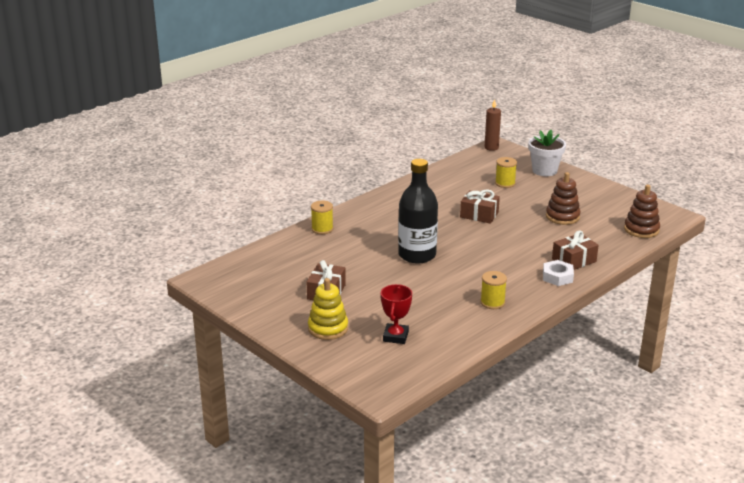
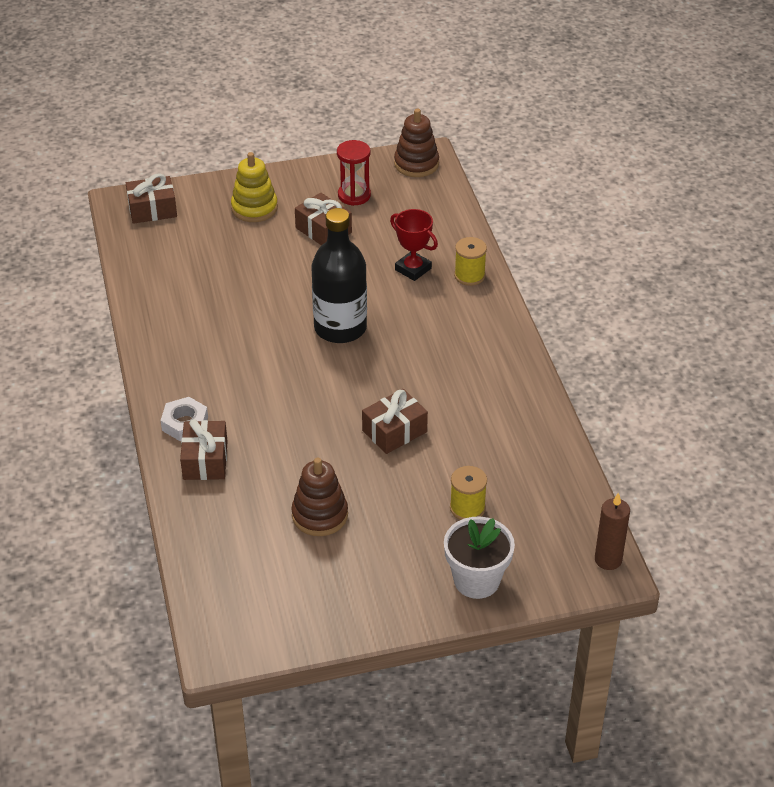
camera: 120 degrees right, 15 degrees up
(274, 293) = (354, 195): none -> red hourglass
(374, 374) = (152, 209): none -> brown gift
(395, 336) = (197, 246): red trophy -> red trophy (413, 269)
(492, 302) = (187, 342): yellow spool -> none
(641, 230) = (214, 580): brown stacking toy -> brown stacking toy (416, 164)

